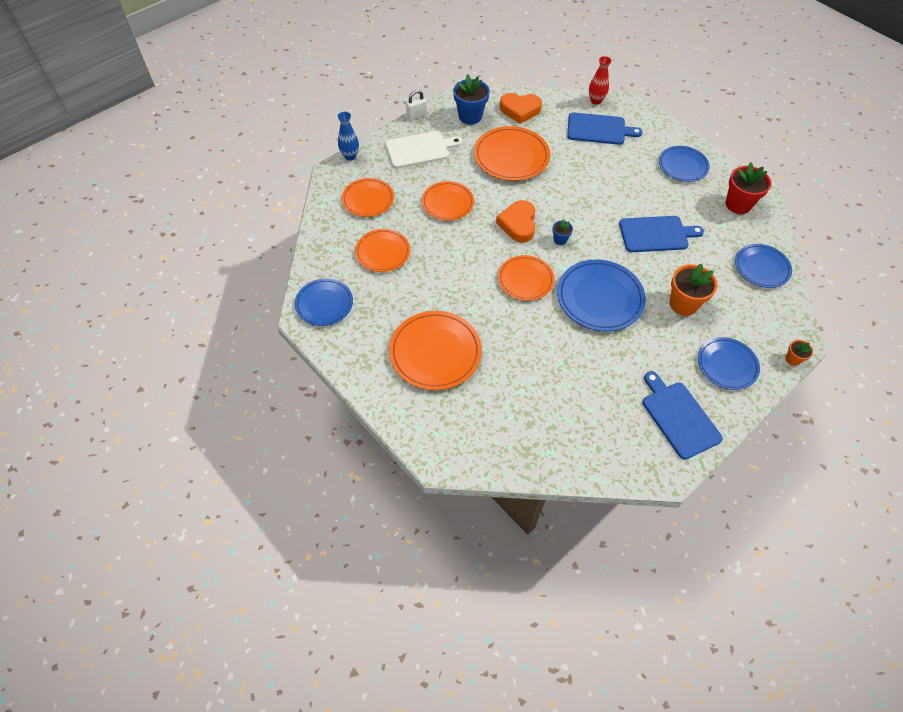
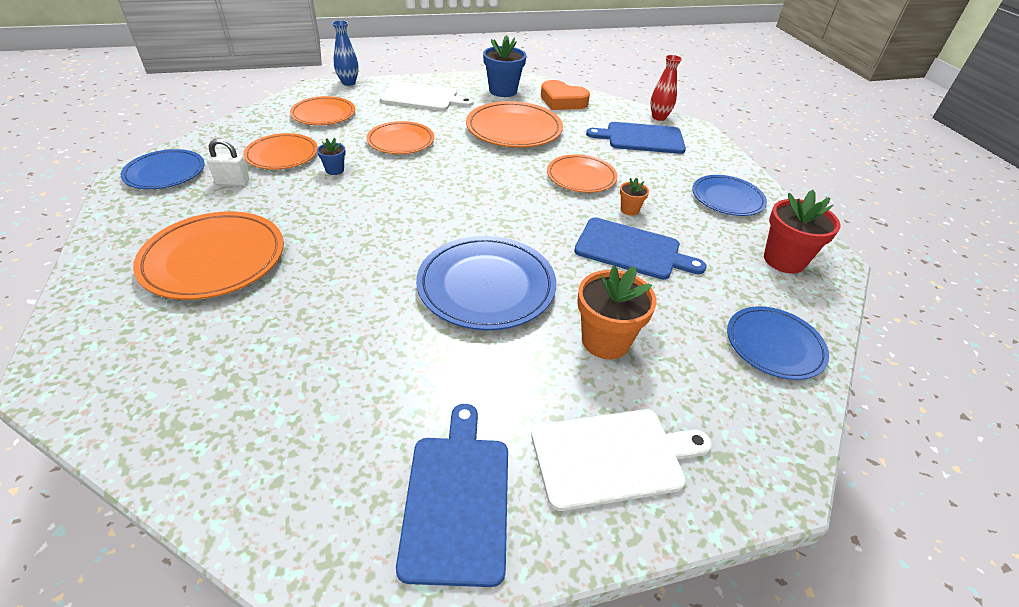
camera: 25 degrees right, 15 degrees down
(416, 115) = (448, 76): white padlock -> white padlock (232, 182)
(518, 224) = (459, 182): orange heart -> none
(525, 280) = (409, 232): orange plate -> orange plate (581, 177)
(560, 240) = (495, 212): blue flower pot -> blue flower pot (334, 170)
(599, 129) = (641, 138): blue cutting board -> blue cutting board turned 150 degrees clockwise
(727, 365) = (613, 456): blue plate -> white cutting board
(792, 359) = (749, 504): orange flower pot -> orange flower pot (629, 210)

